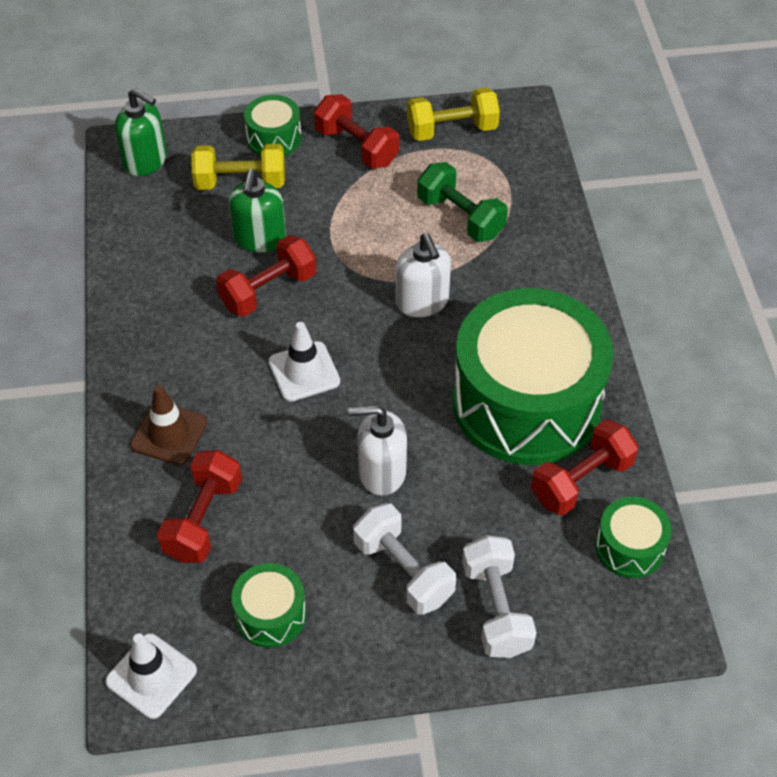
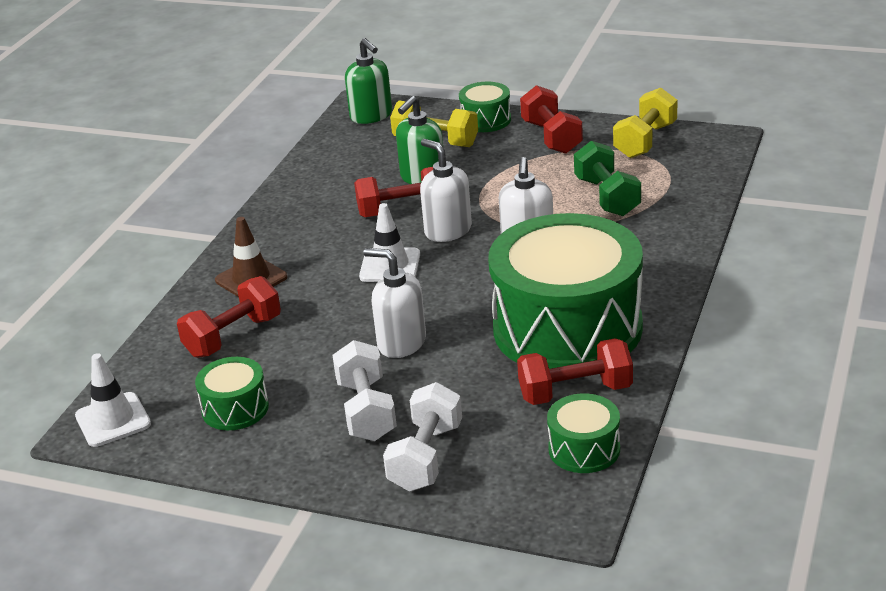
camera: 30 degrees right, 20 degrees down
(332, 306) = (447, 230): none -> white soap dispenser
(452, 130) = (645, 141): yellow dumbbell -> yellow dumbbell turned 75 degrees counterclockwise

